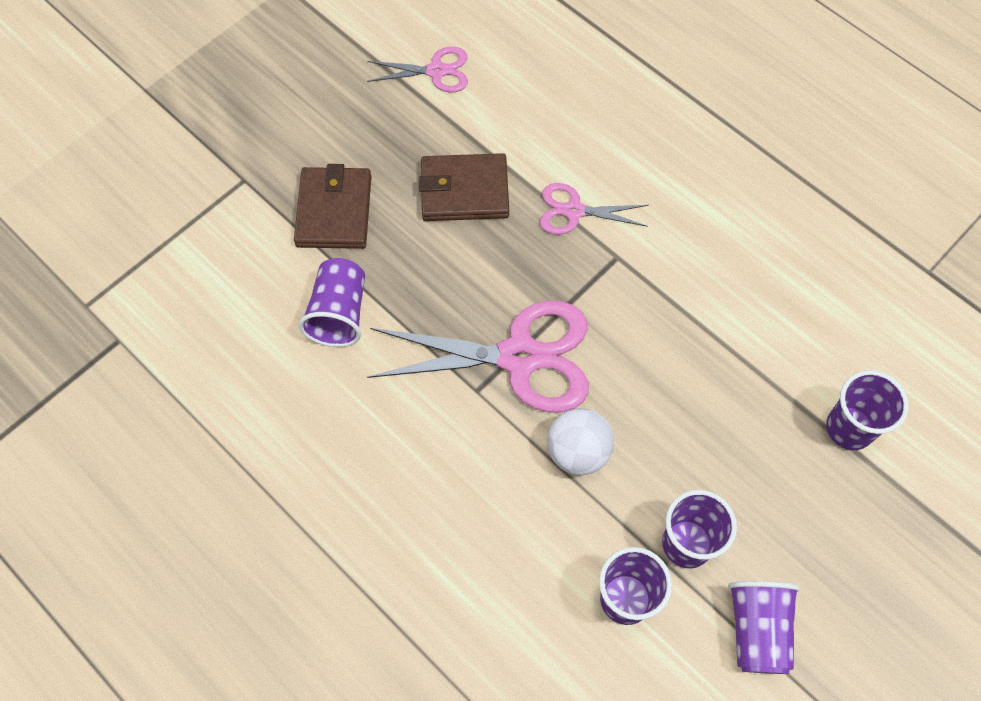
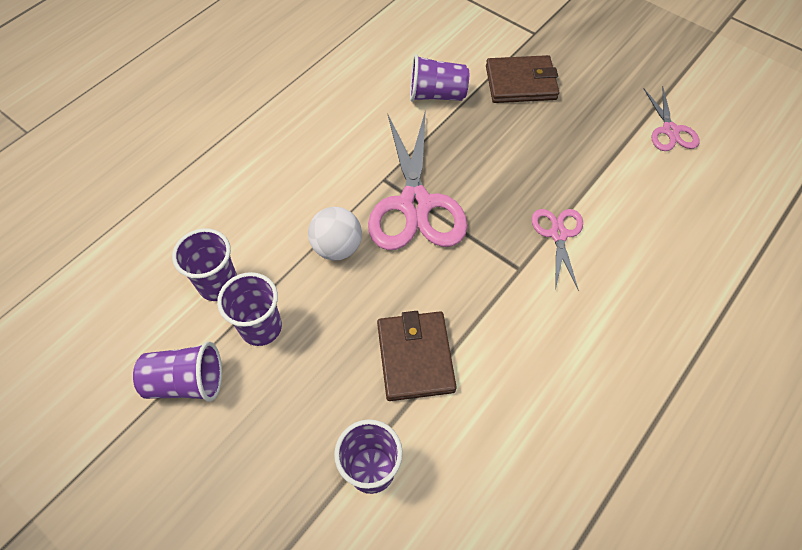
camera: 85 degrees right, 5 degrees down
(464, 191) = (558, 158): brown wallet -> brown wallet (415, 357)

